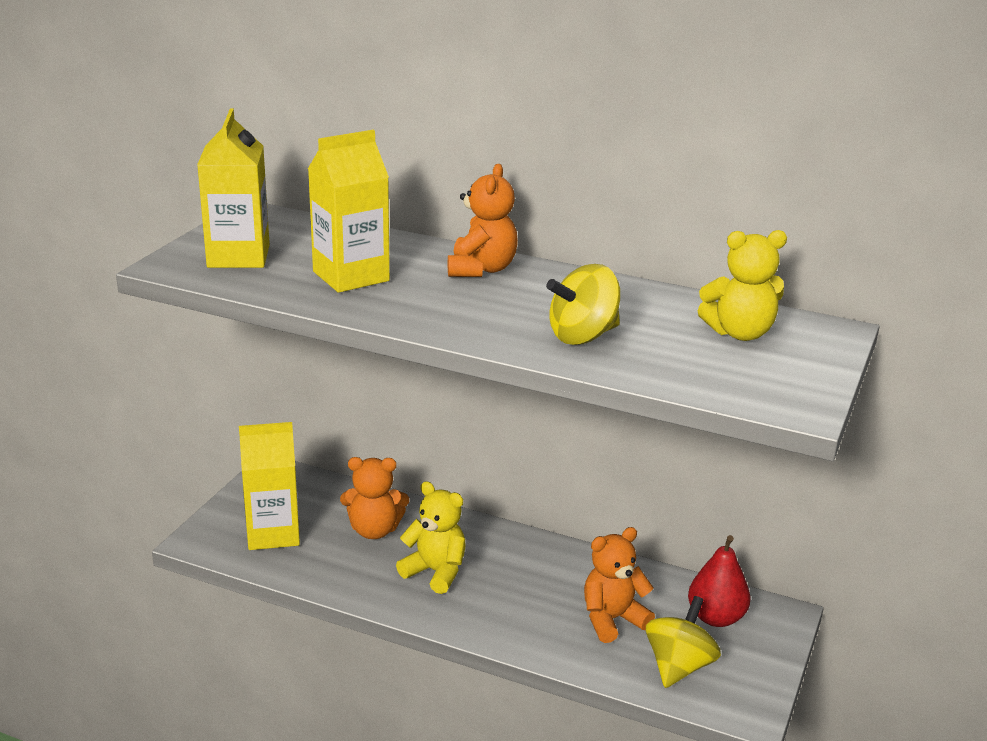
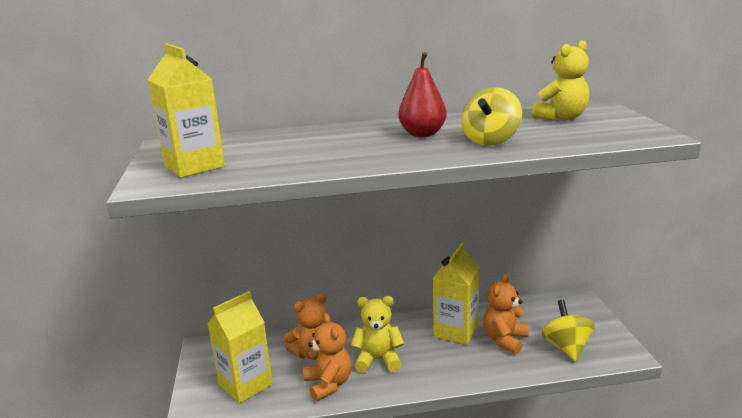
camera: 30 degrees left, 5 degrees down
(351, 276) = (295, 154): yellow carton -> yellow carton (455, 331)
(481, 269) = (371, 130): orange teddy bear -> orange teddy bear (328, 384)
(716, 617) = (551, 314): red pear -> red pear (422, 134)

